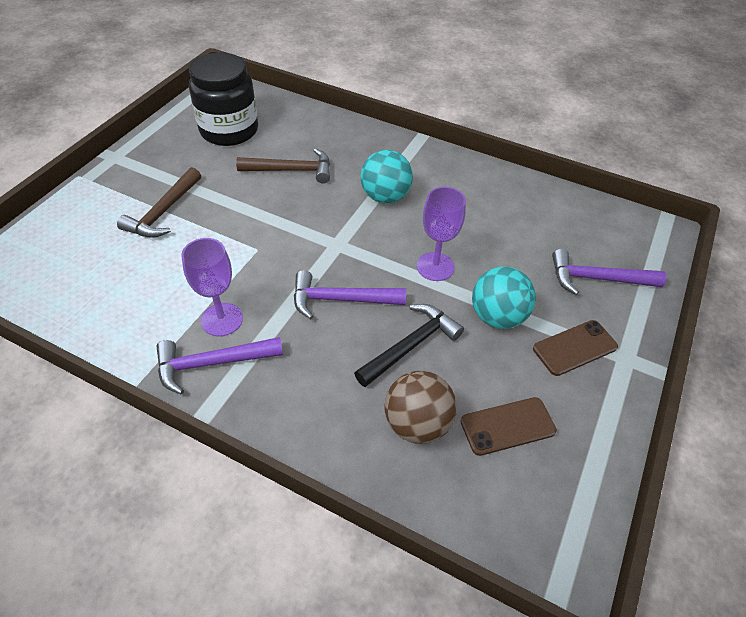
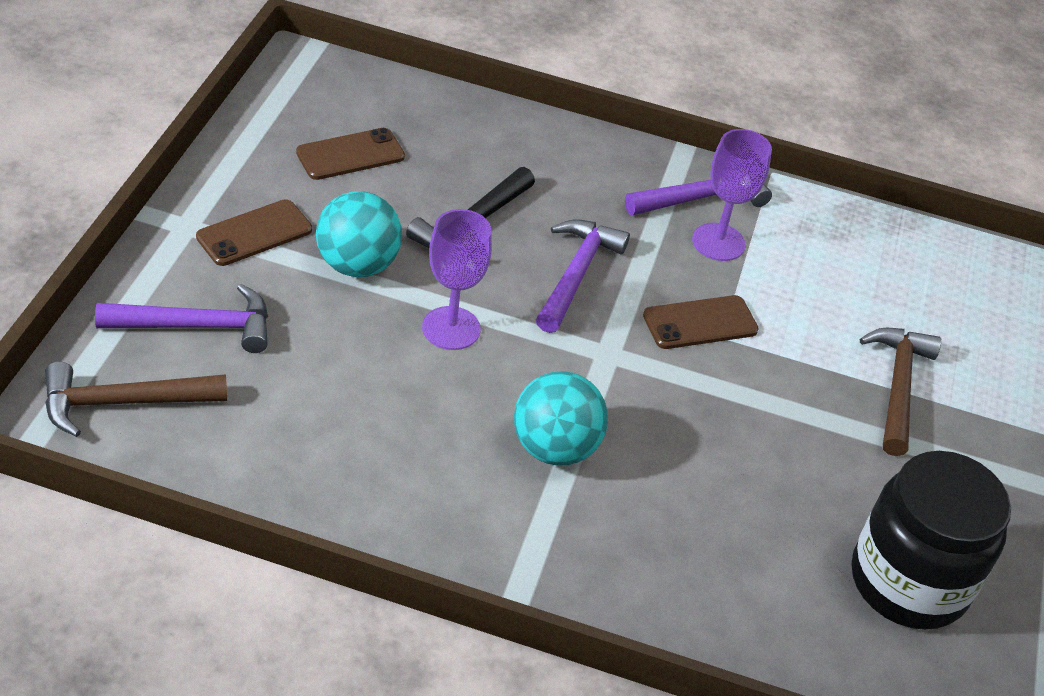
camera: 165 degrees right, 5 degrees down
(268, 259) = (700, 323): none -> brown phone
(291, 170) = (740, 490): brown hammer -> brown hammer (123, 402)
(341, 299) = (576, 274): purple hammer -> purple hammer turned 60 degrees counterclockwise
(417, 423) = (452, 153): brown ball -> none

